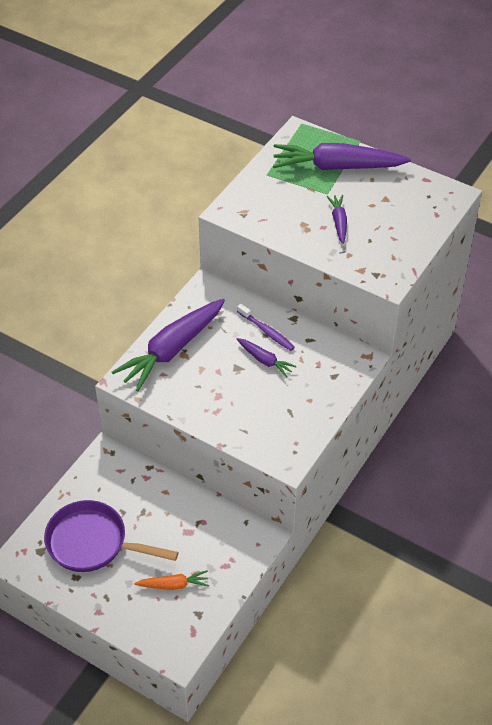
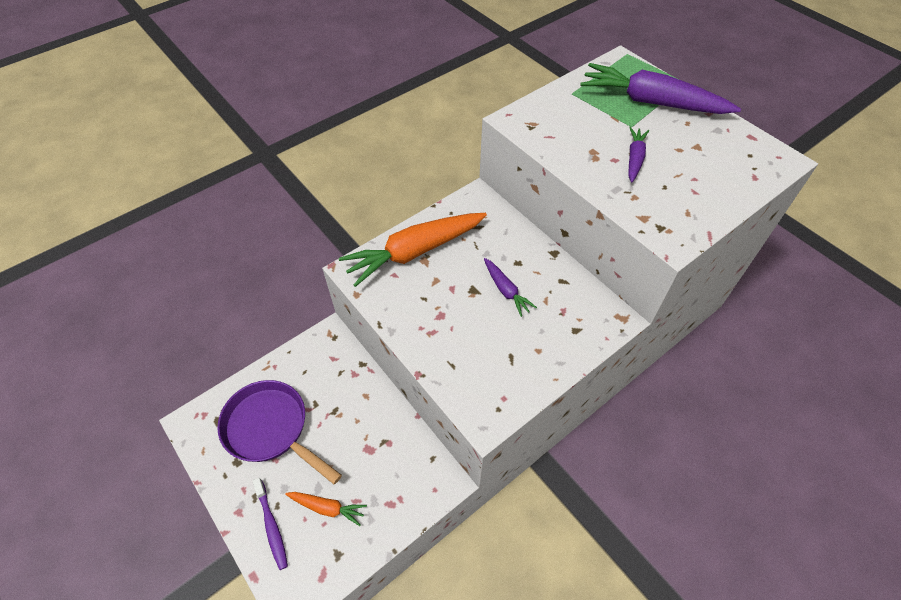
camera: 20 degrees right, 5 degrees up
(172, 350) = (414, 252): purple carrot -> orange carrot
(267, 331) = (520, 259): purple toothbrush -> purple toothbrush (272, 526)

